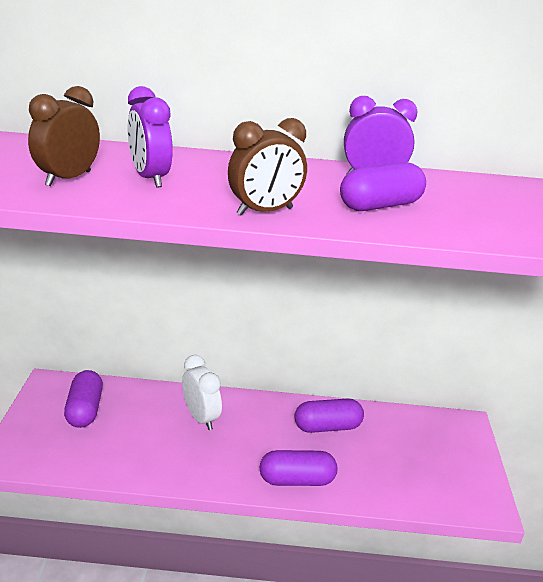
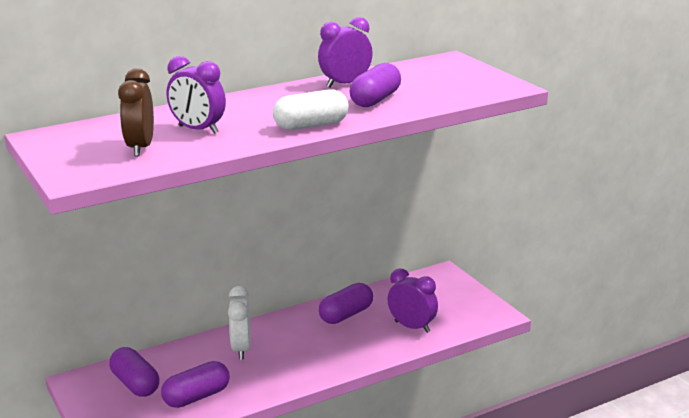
camera: 30 degrees left, 5 degrees down
(201, 418) = (241, 349): white clock -> white clock turned 120 degrees counterclockwise
(265, 211) = (311, 125): brown clock -> white capsule
(297, 480) = (357, 355): purple capsule -> purple capsule (197, 397)
(381, 473) = (412, 327): none -> purple clock

